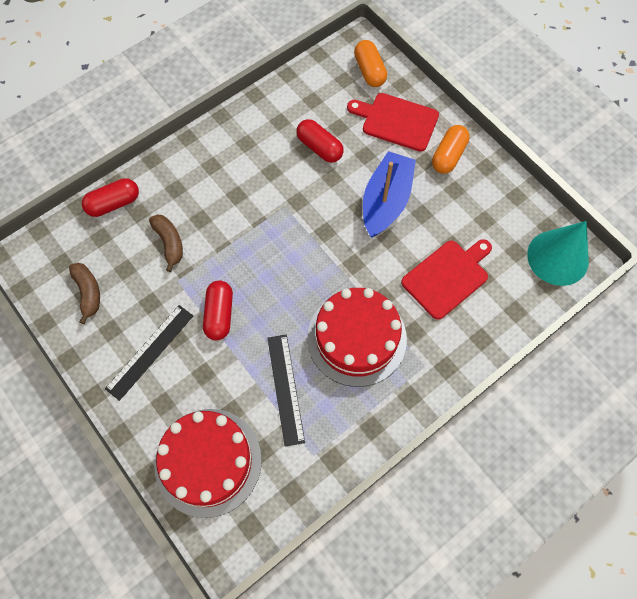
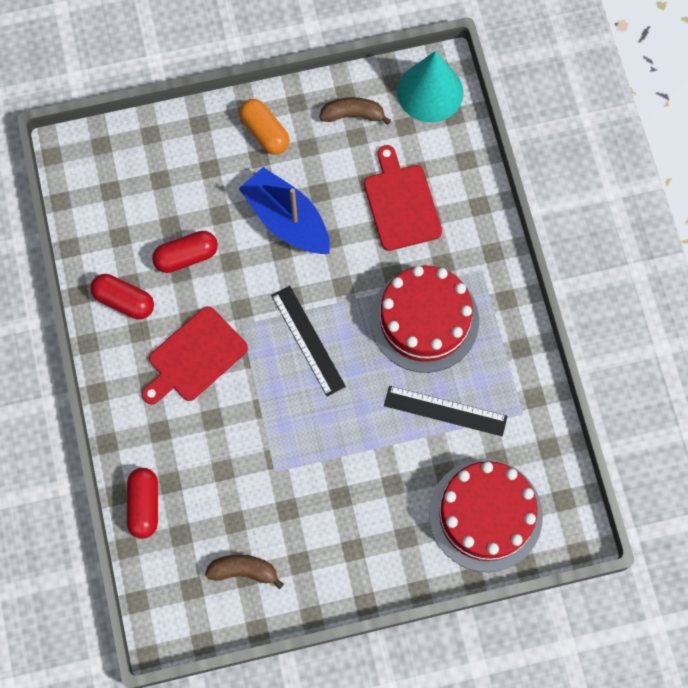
camera: 65 degrees left, 5 degrees up
(150, 351) = (343, 529): black ruler -> black ruler (308, 340)
(169, 243) = (225, 463): brown banana -> brown banana (353, 115)
(219, 314) = (335, 443): red capsule -> red capsule (124, 301)
(369, 71) = (114, 158): orange capsule -> none
(396, 121) = (195, 162): red cutting board -> red cutting board (195, 357)

